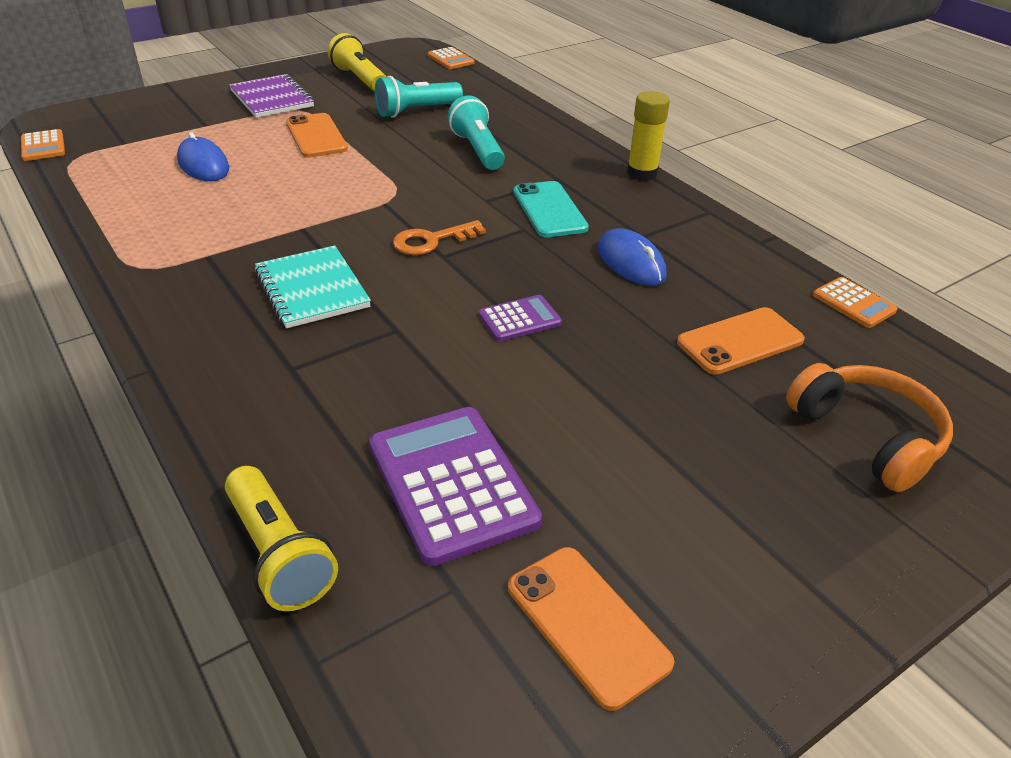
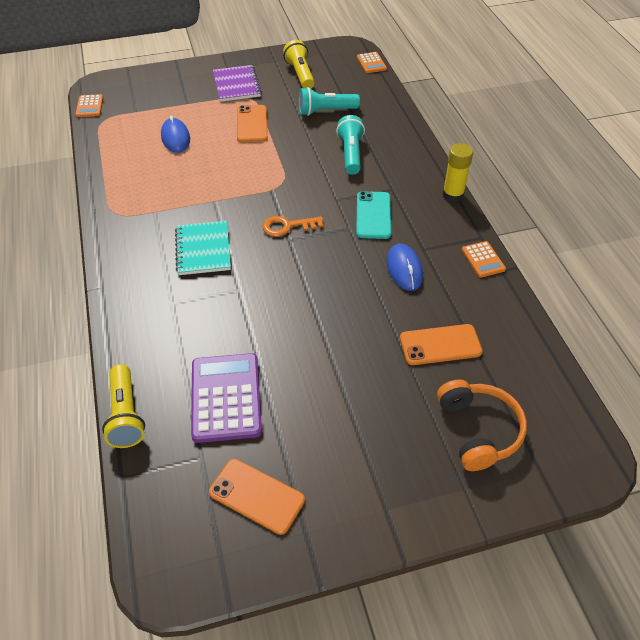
camera: 20 degrees right, 10 degrees up
(519, 319) = (313, 298): purple calculator -> none
(587, 624) = (257, 496): orange phone -> orange phone turned 45 degrees counterclockwise
(853, 303) = (534, 333): orange calculator -> orange calculator (483, 259)

